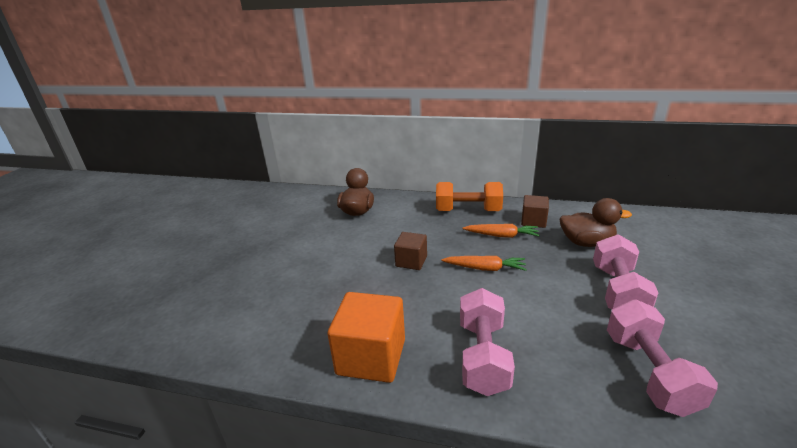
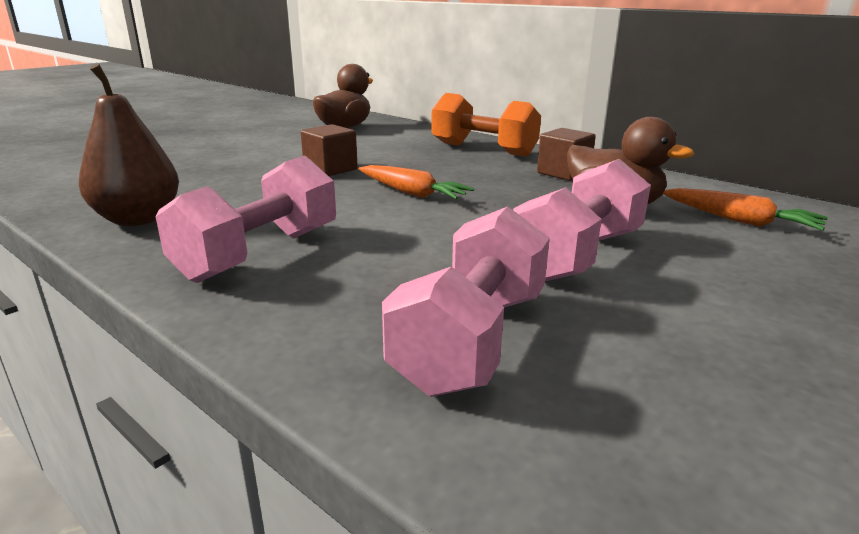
camera: 25 degrees right, 5 degrees down
(371, 357) = (138, 219): orange cube -> brown pear
(501, 235) = (490, 175): orange carrot -> orange carrot (739, 220)

